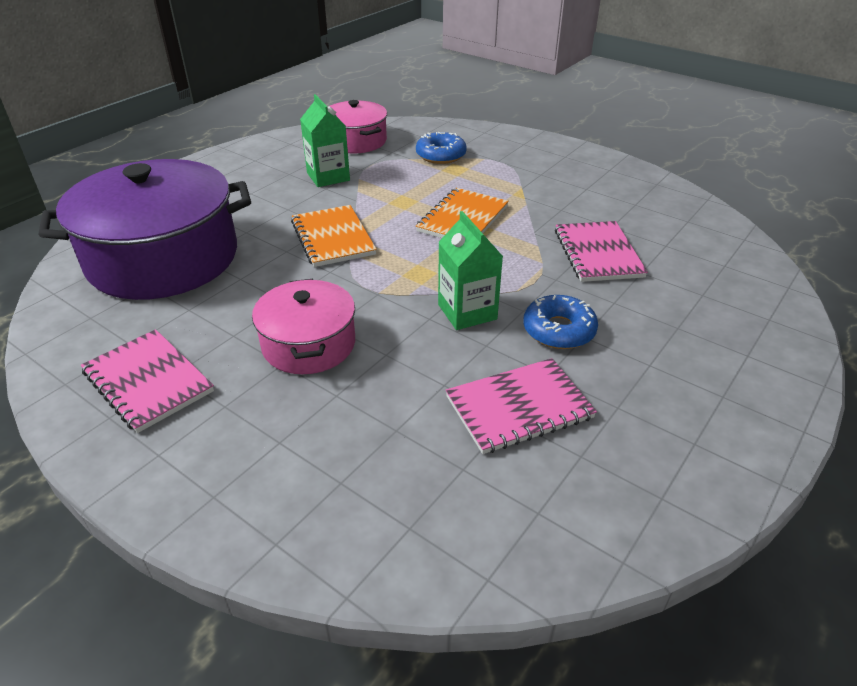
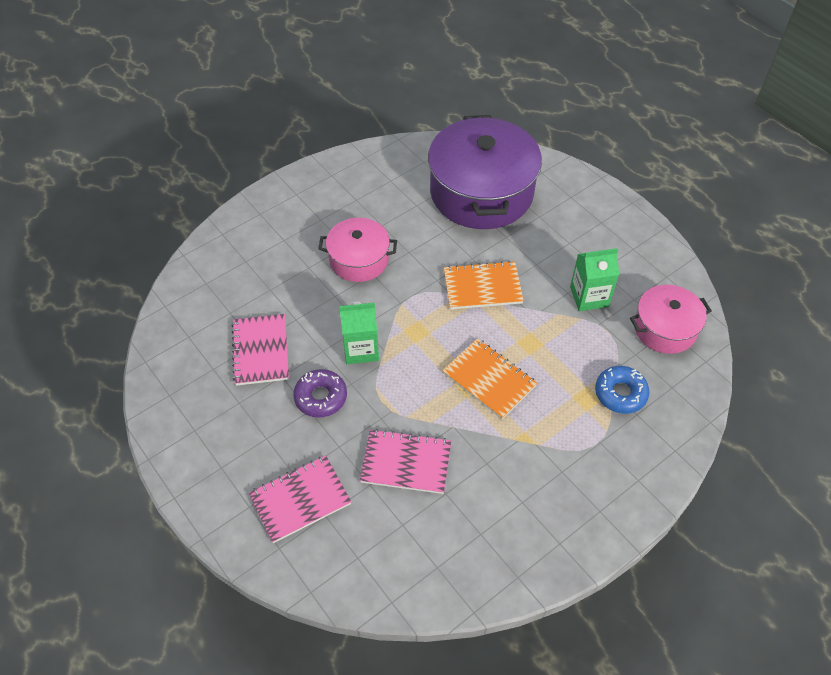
camera: 105 degrees right, 15 degrees up
(148, 381) = (353, 189): pink notebook -> pink notebook (300, 500)
(559, 330) = (321, 397): blue donut -> purple donut

